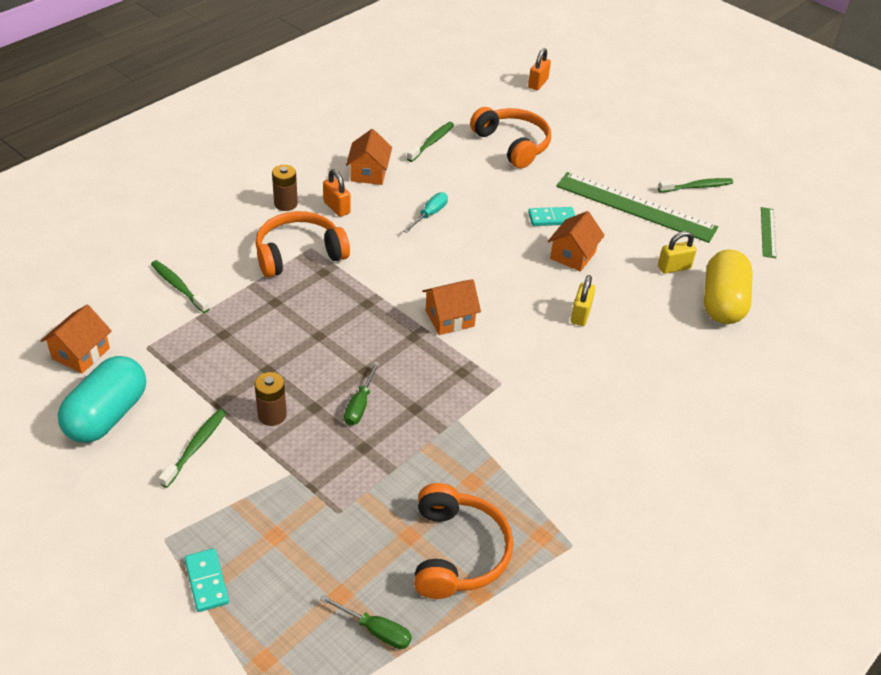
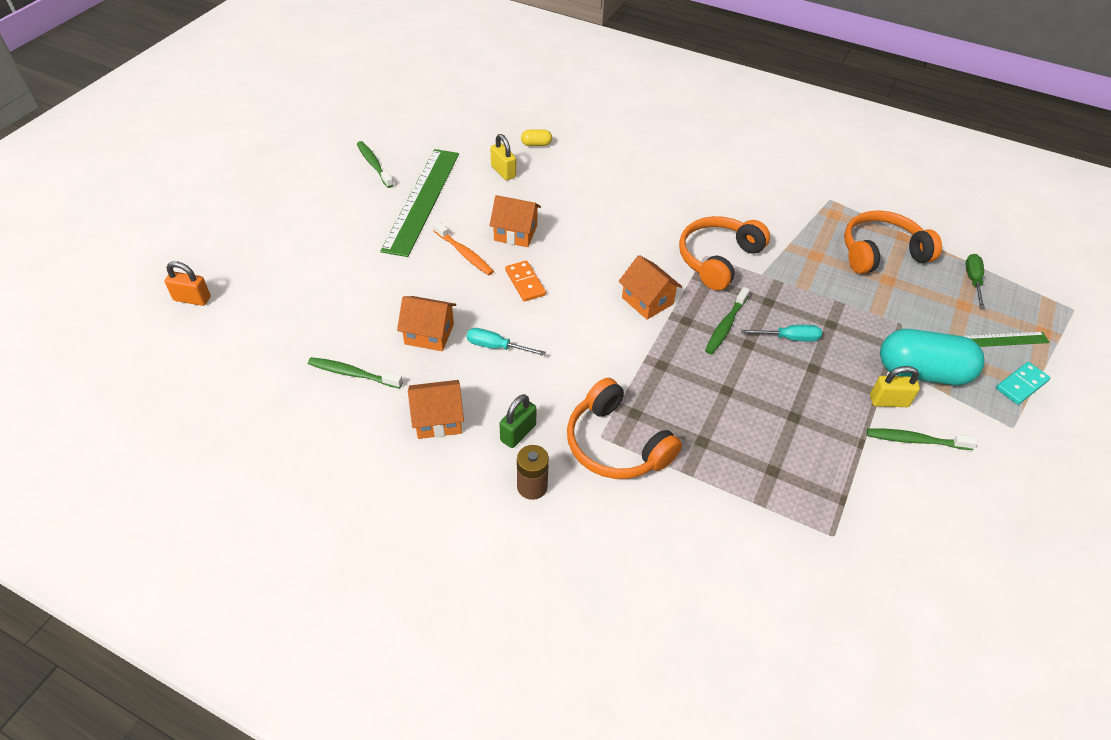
camera: 105 degrees left, 5 degrees up
(81, 353) = (883, 598): orange house -> orange house (429, 334)
(107, 415) = (937, 530): turquoise capsule -> turquoise capsule (922, 372)
(178, 287) = (730, 543): green toothbrush -> green toothbrush (725, 325)
(272, 415) = (842, 396): brown battery -> none
(336, 207) = (518, 433): orange padlock -> green padlock
(360, 405) = (789, 338): green screwdriver -> turquoise screwdriver
(501, 246) = (525, 283): none -> orange domino
(513, 144) = (337, 301): orange headphones -> orange headphones (717, 259)
(552, 218) = (464, 253): turquoise domino -> orange toothbrush
(580, 314) = (595, 219): yellow padlock -> yellow padlock (888, 401)
(722, 302) = (536, 144): yellow capsule -> yellow capsule, size x0.41
(768, 232) = (429, 123): green ruler -> green ruler (1004, 339)

